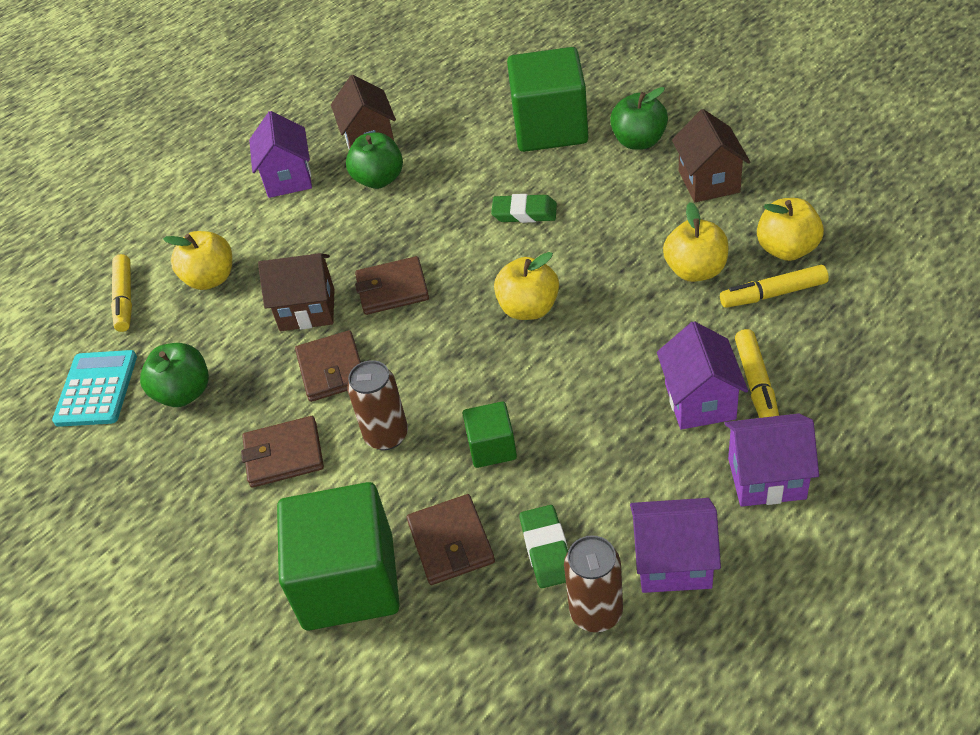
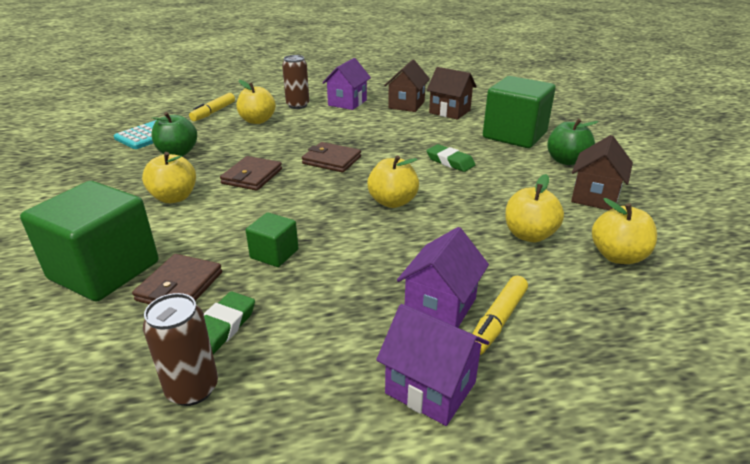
camera: 30 degrees right, 15 degrees down
(284, 455) = (174, 197): brown wallet -> yellow apple
(307, 310) = (279, 149): brown house -> brown house (449, 112)
(379, 180) = (390, 119): green apple -> none
(386, 435) = (231, 217): brown can -> brown can (297, 105)
(673, 563) = (285, 396): purple house -> none
(773, 294) = (576, 275): yellow marker -> none

